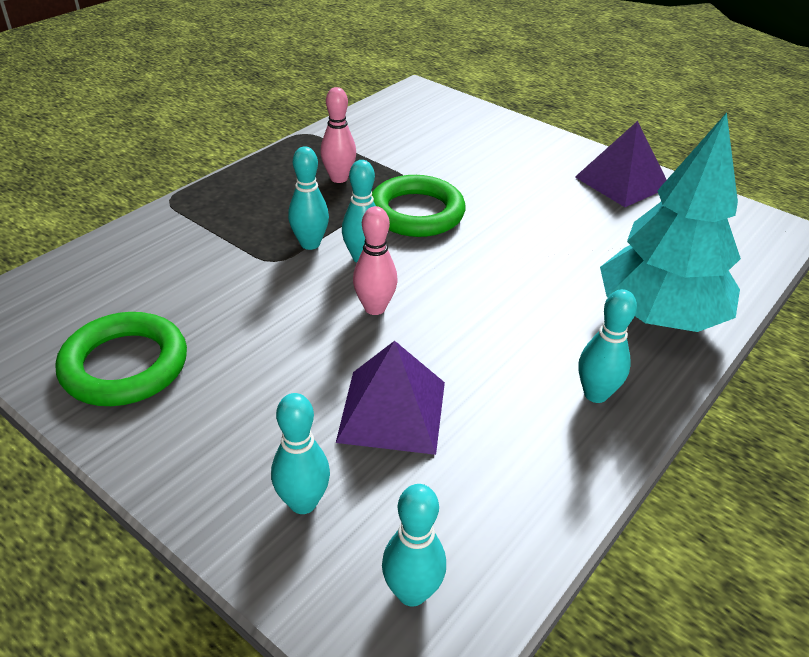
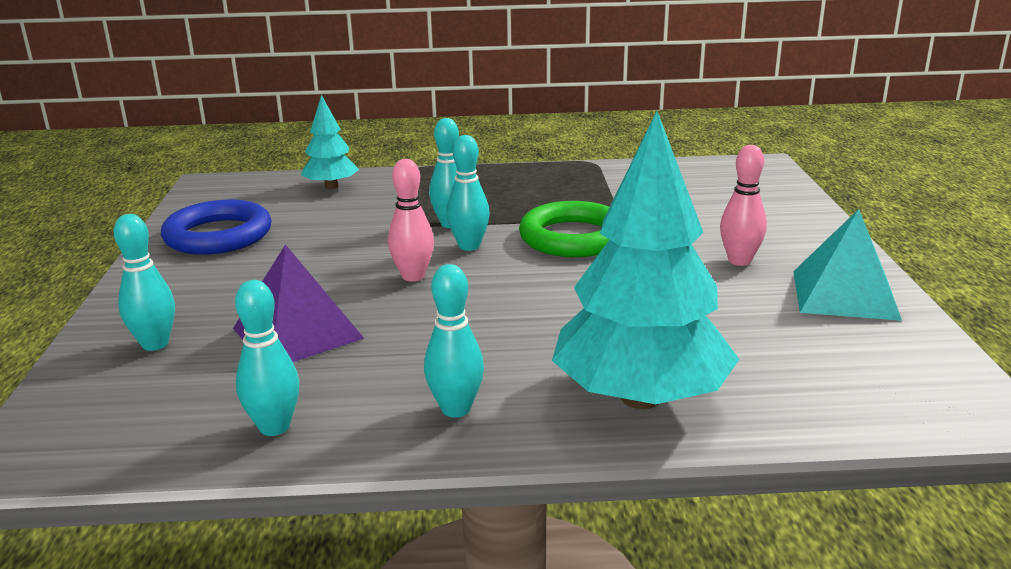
camera: 50 degrees right, 15 degrees down
(125, 365) = (218, 235): green ring -> blue ring
(128, 255) = (331, 186): none -> turquoise tree
(339, 178) = (557, 196): pink bowling pin -> pink bowling pin (739, 261)
(412, 592) = (105, 421): turquoise bowling pin -> turquoise bowling pin (274, 427)
(622, 182) = (844, 294): purple pyramid -> turquoise pyramid

